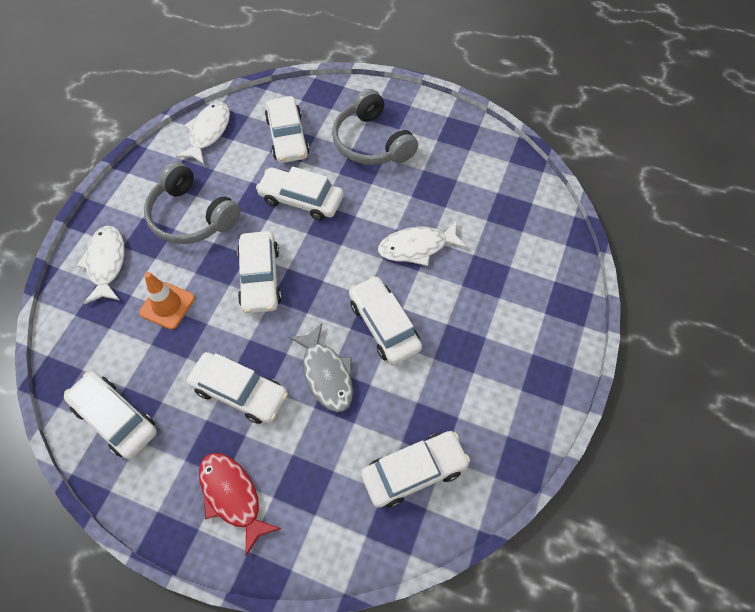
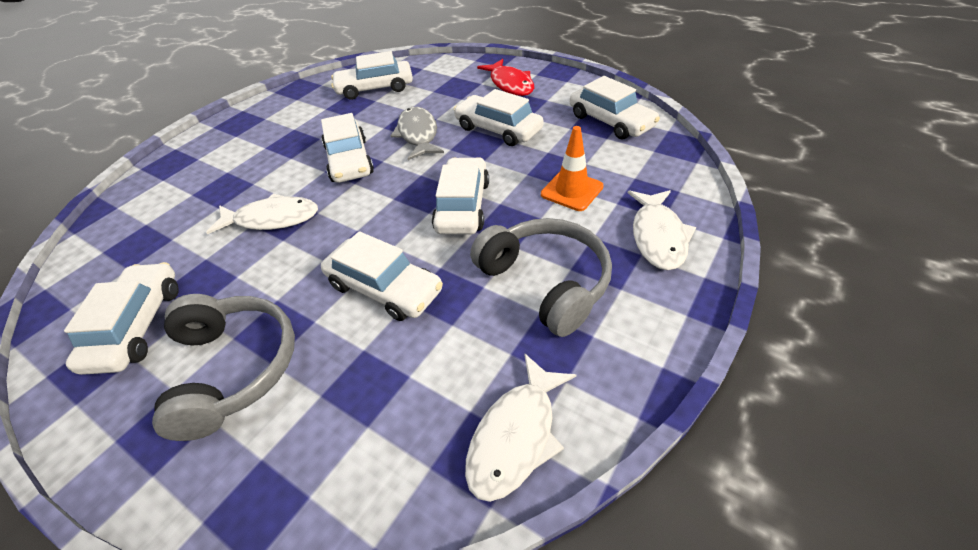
camera: 165 degrees left, 15 degrees down
(287, 137) = (368, 401): white car -> white car (137, 326)

